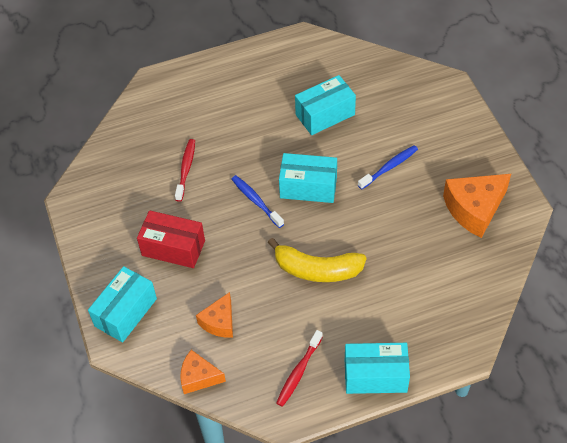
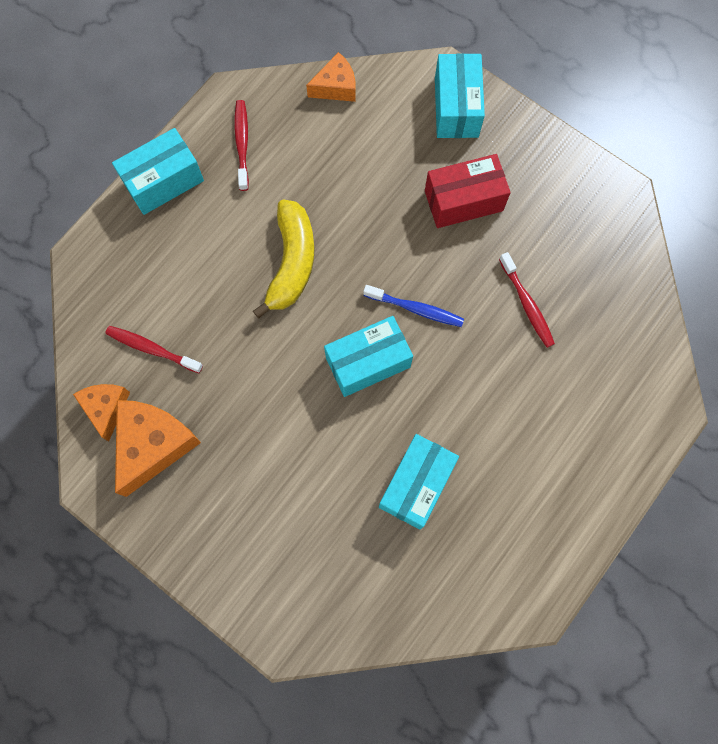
camera: 145 degrees right, 20 degrees up
(219, 322) = (355, 149): orange cheese -> orange cheese (106, 408)
(317, 269) = (292, 262): yellow banana -> yellow banana turned 120 degrees clockwise
(389, 167) = (288, 448): blue toothbrush -> none
(446, 265) = (152, 349): none -> red toothbrush

